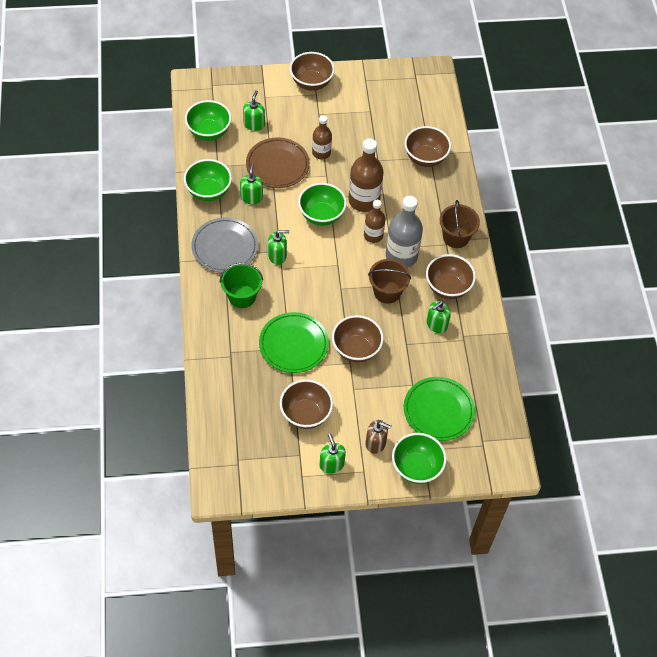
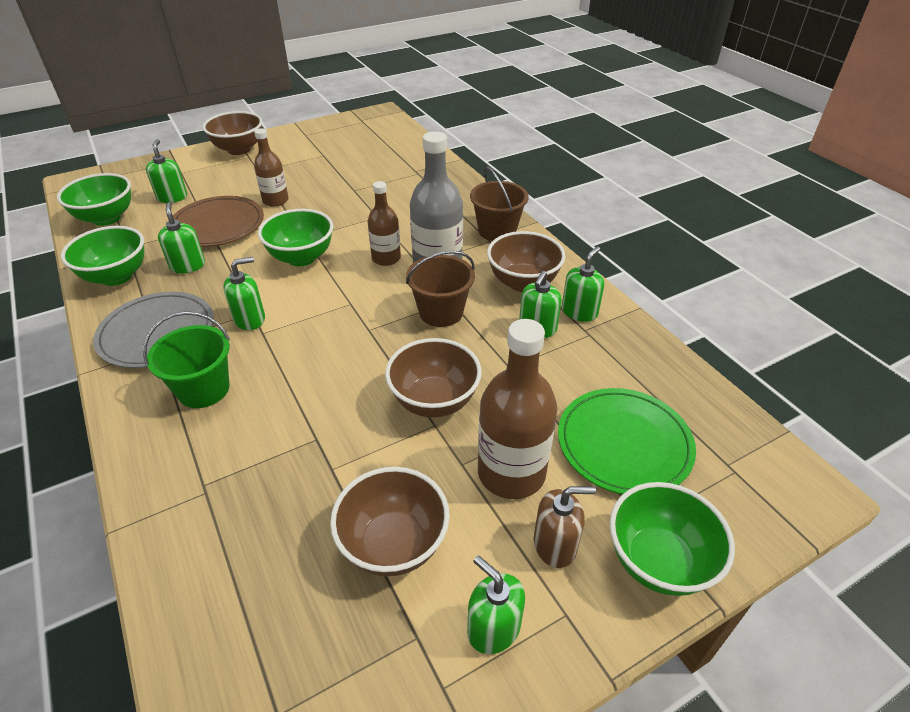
camera: 20 degrees left, 15 degrees down
(293, 344) = (322, 430): green plate -> none
(364, 200) = (354, 228): brown bottle -> brown bottle (511, 473)
(425, 158) = (412, 175): brown bowl -> none
(468, 322) = (579, 312): none -> green soap dispenser

